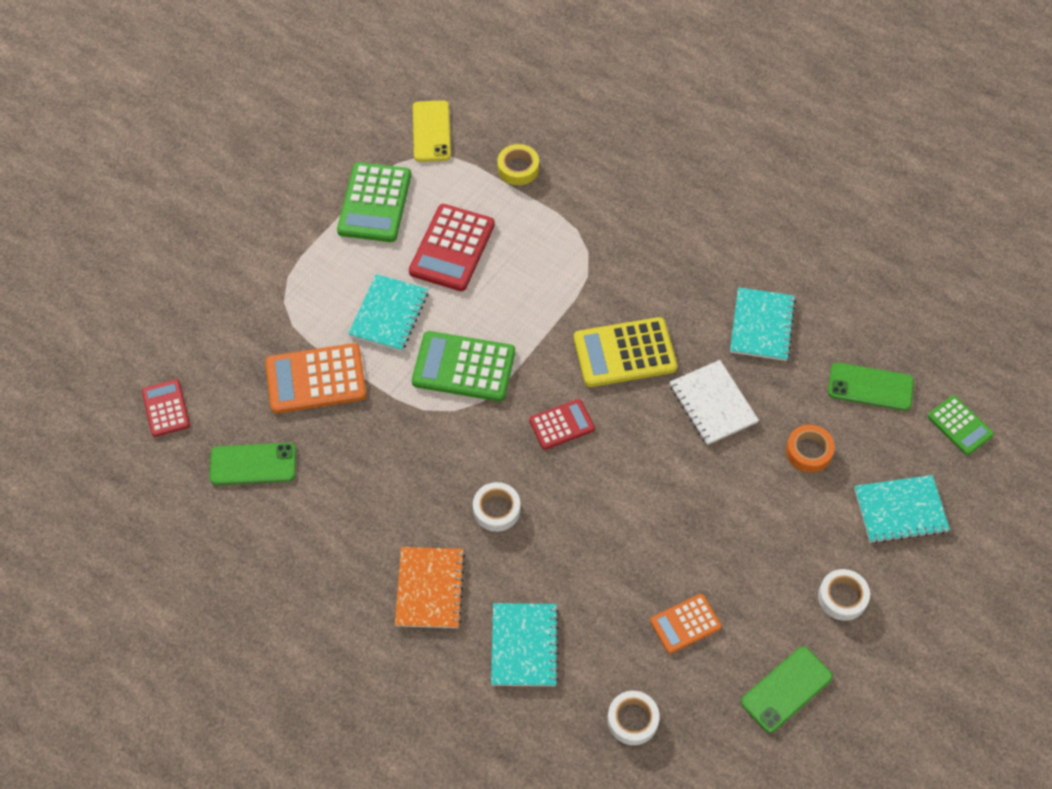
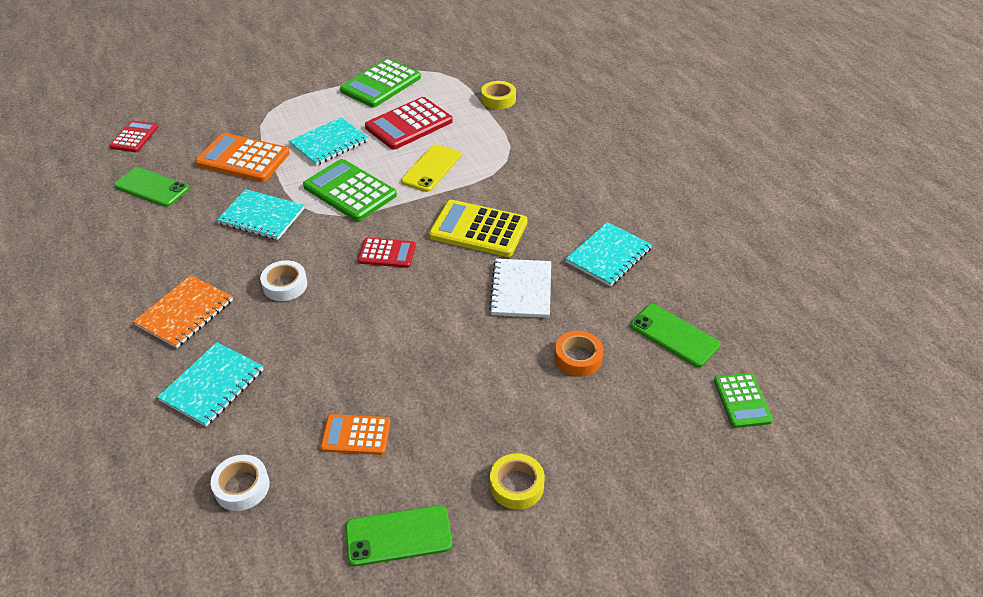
camera: 30 degrees right, 15 degrees down
(431, 131) = (456, 62): yellow phone -> yellow phone (431, 168)
(842, 597) = (516, 485): white tape -> yellow tape
(900, 510) = (630, 441): turquoise notebook -> turquoise notebook (261, 216)

